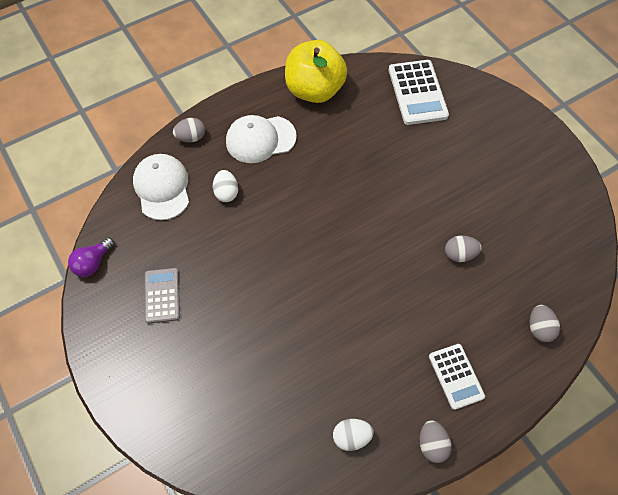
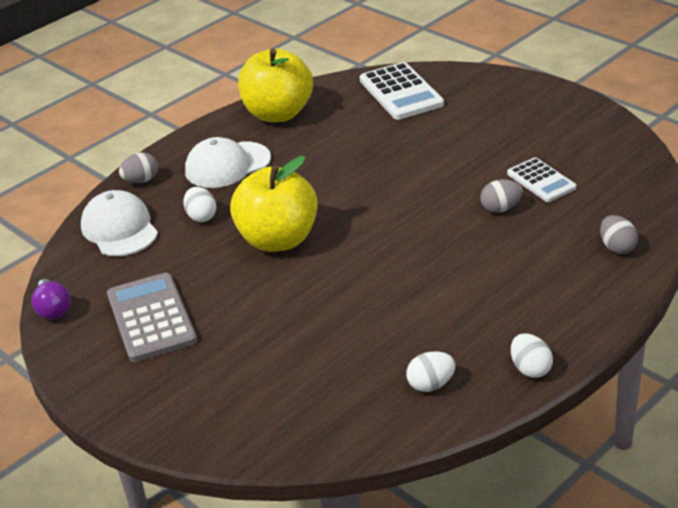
camera: 10 degrees left, 25 degrees down
(93, 263) = (53, 309): purple light bulb -> purple light bulb turned 45 degrees counterclockwise
(162, 295) = (151, 318): grey calculator -> grey calculator, size x1.57
(278, 237) = (278, 240): none -> yellow apple
(432, 444) = (530, 369): grey egg -> white egg
(456, 376) = (536, 307): white calculator -> white calculator (541, 181)

